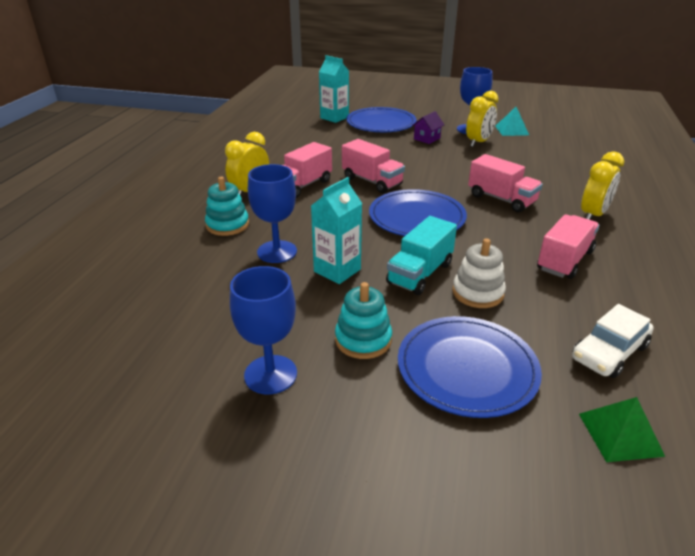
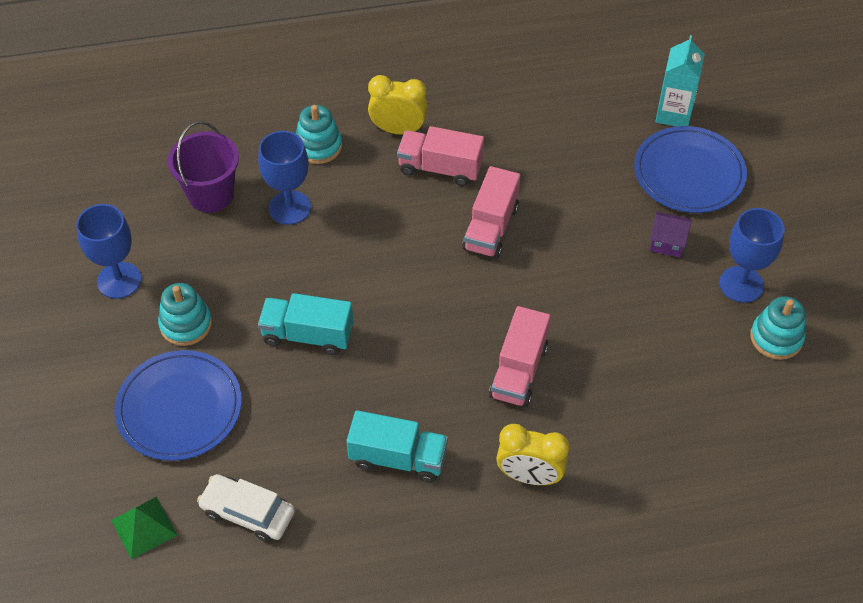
camera: 65 degrees right, 20 degrees up
(219, 288) = (211, 194): none -> purple bucket
(337, 270) = (280, 267): turquoise carton -> none
(417, 217) = (423, 299): blue plate -> none
(477, 293) = (296, 391): white stacking toy -> none
(478, 142) = (694, 307): yellow clock -> none
(511, 130) = (776, 338): turquoise pyramid -> turquoise stacking toy
(564, 260) = (398, 458): pink truck -> turquoise truck

